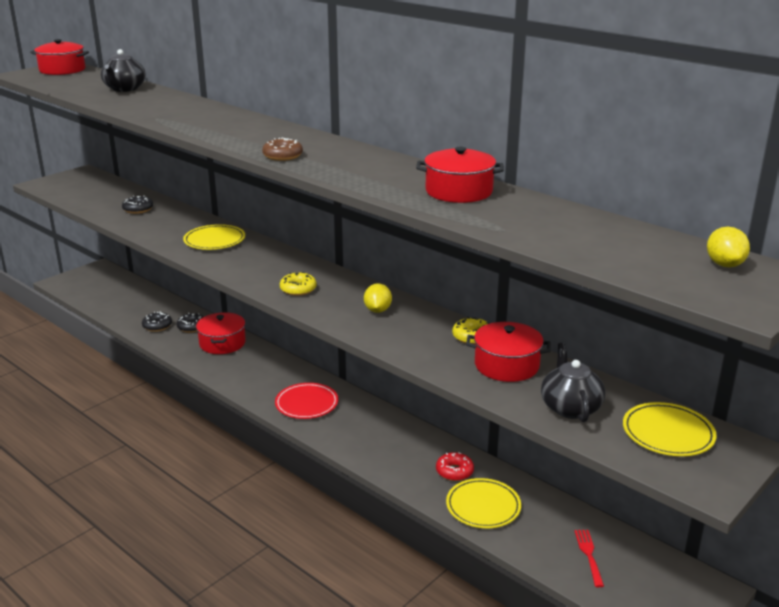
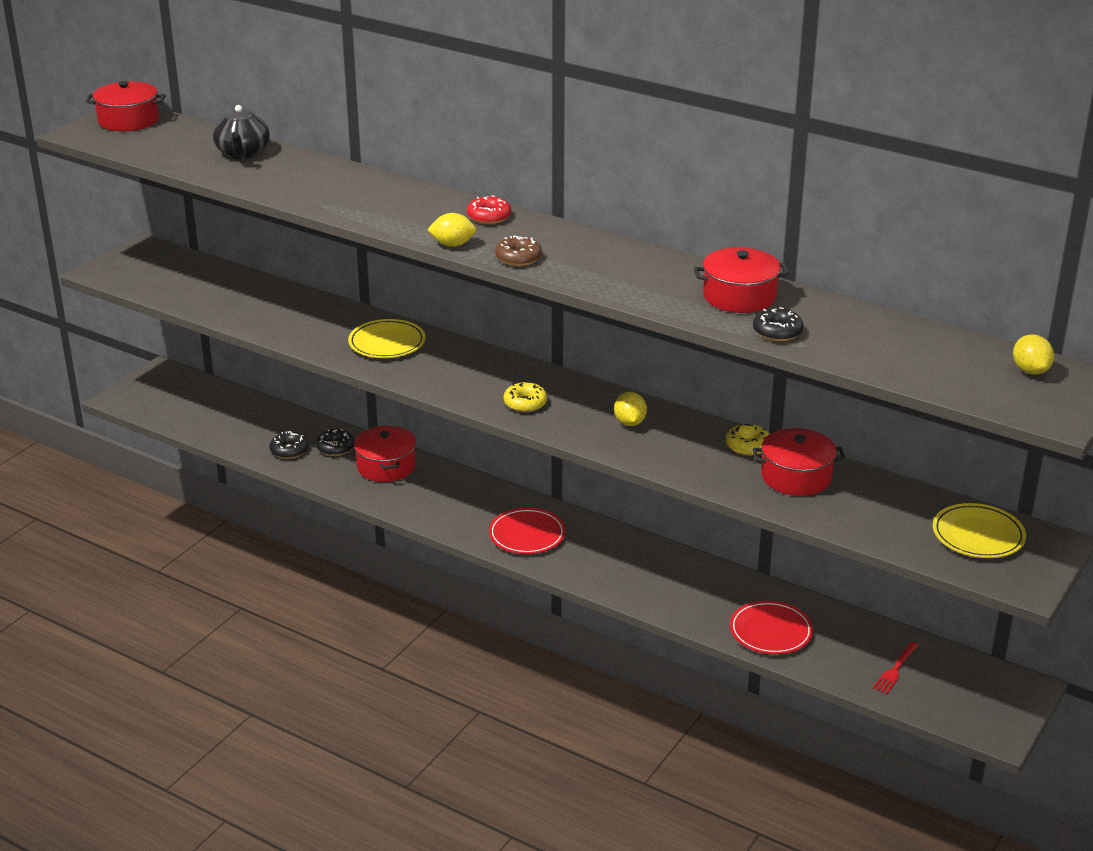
camera: 10 degrees left, 5 degrees up
(138, 209) = (259, 303): black donut -> black donut (777, 332)
(236, 145) = (452, 244): none -> yellow lemon
(454, 471) = (727, 597): red donut -> red donut (489, 217)
(483, 506) = (770, 631): yellow plate -> red plate
(570, 407) = (875, 518): black teapot -> none
(589, 555) = (895, 669): red fork -> red fork turned 135 degrees counterclockwise

